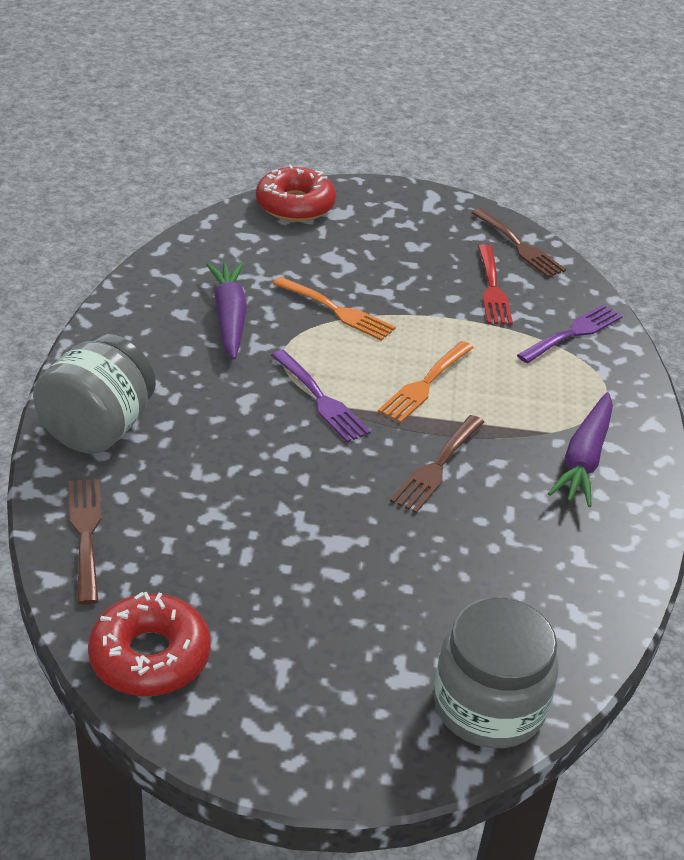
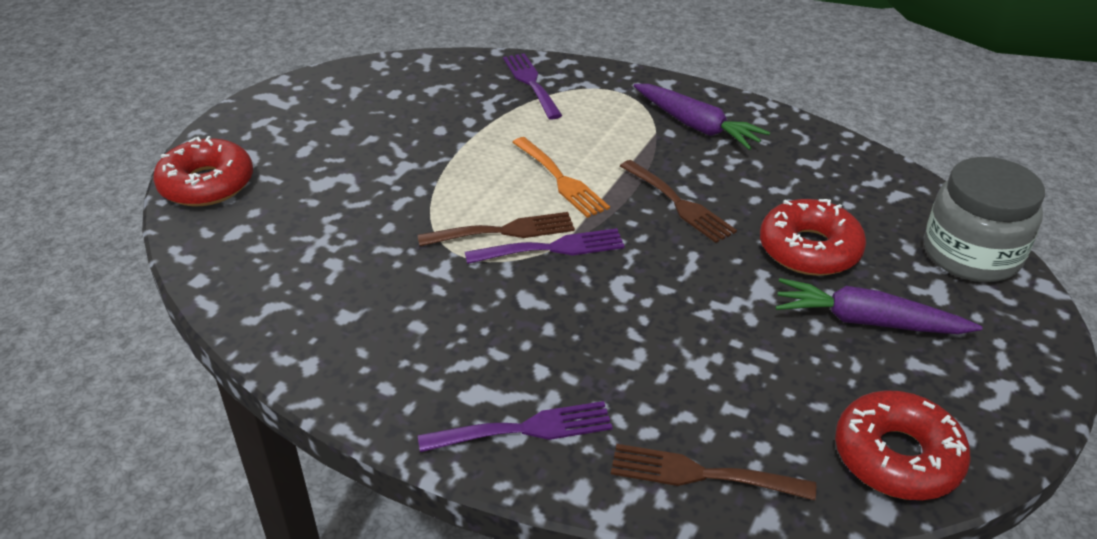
camera: 65 degrees left, 0 degrees up
(98, 429) = (525, 429): grey jar -> purple fork
(229, 317) = (379, 279): purple carrot -> purple carrot (867, 321)
(337, 311) = (416, 202): orange fork -> none
(419, 570) = (809, 249): none -> red donut
(492, 289) = (442, 105): red fork -> none
(519, 246) = (387, 73): brown fork -> brown fork (504, 231)

